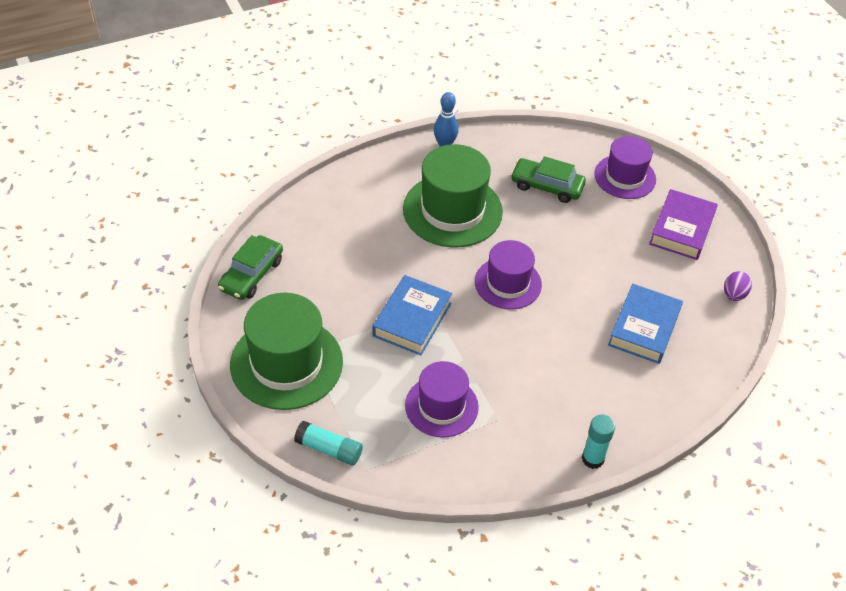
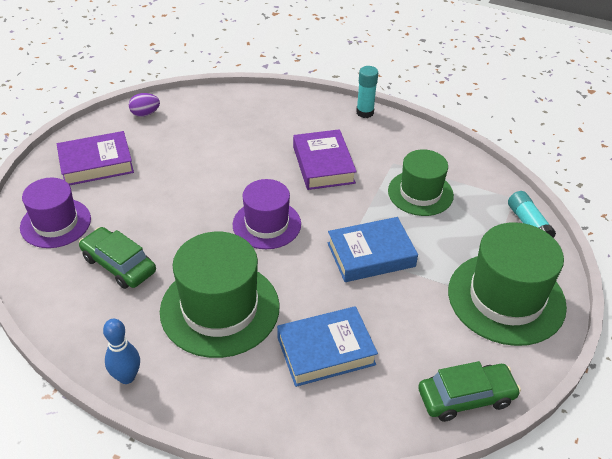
camera: 130 degrees left, 5 degrees down
(441, 406) = (420, 193): purple hat -> green hat
(544, 367) = (323, 165): none -> purple book
(546, 186) = (119, 264): green car -> green car turned 150 degrees clockwise
(644, 328) = (228, 138): blue book -> blue book (326, 351)

